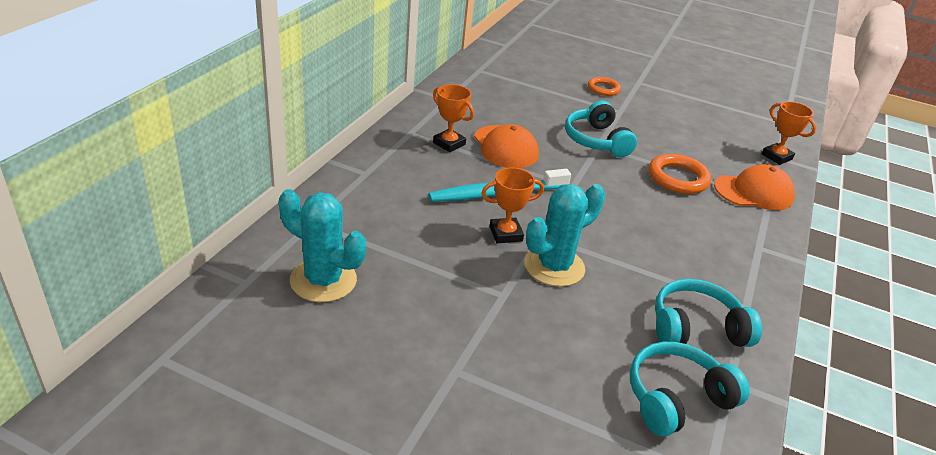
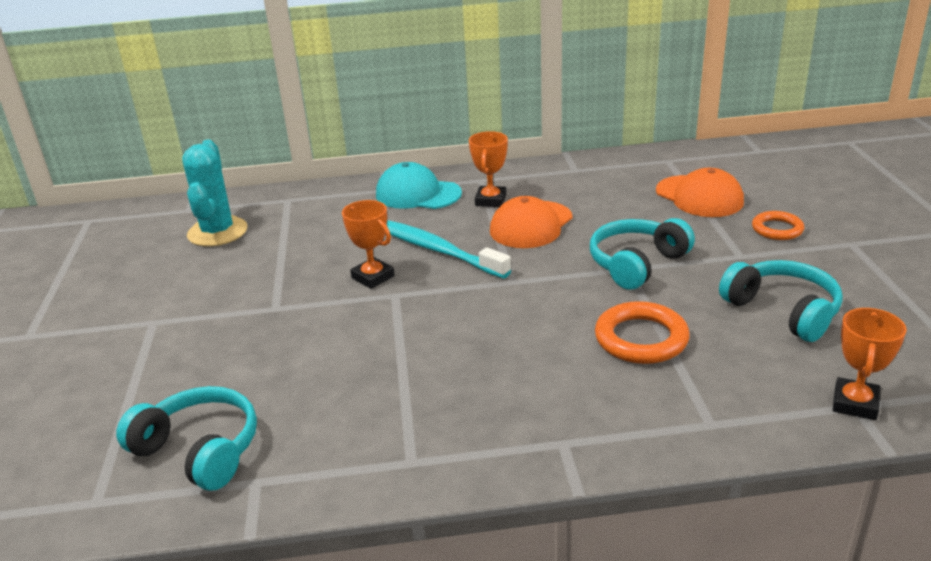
camera: 65 degrees right, 5 degrees down
(396, 164) = (418, 194): none -> turquoise cap
(554, 266) = (348, 318): turquoise cactus -> none
(696, 328) = (330, 433): turquoise headphones -> turquoise headphones (783, 311)
(753, 192) = (705, 406): orange cap -> orange cap (699, 196)

